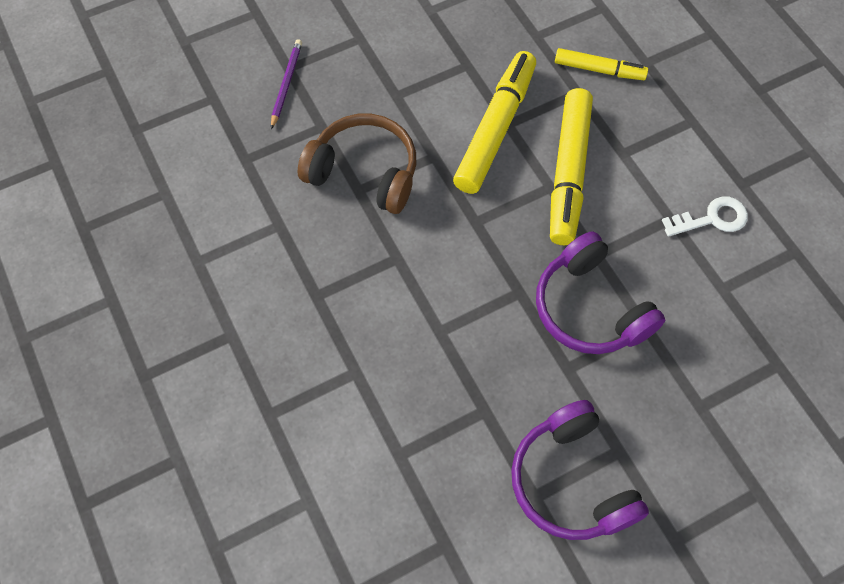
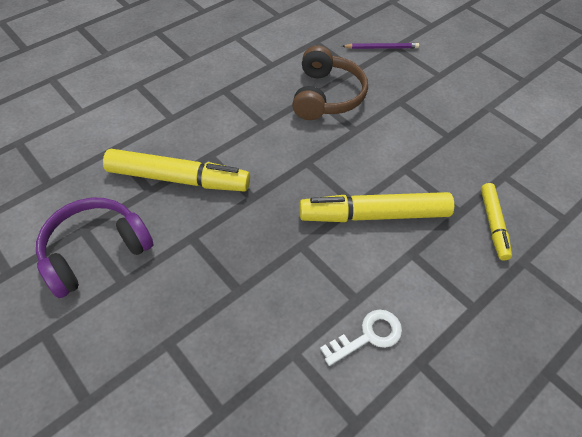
camera: 75 degrees right, 10 degrees down
(495, 130) = (395, 161): yellow marker -> yellow marker (178, 178)
(590, 308) = (249, 246): purple headphones -> none
(712, 218) = (368, 336): white key -> white key turned 90 degrees counterclockwise

